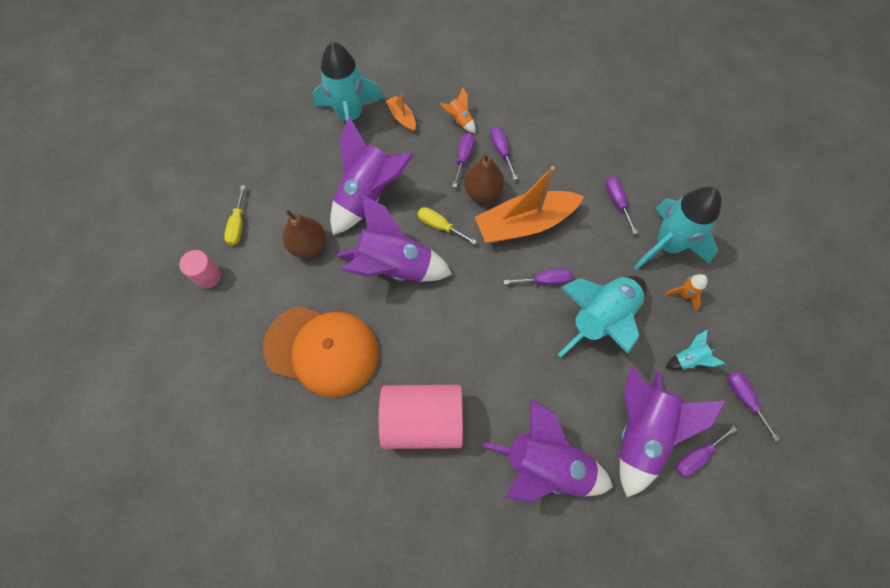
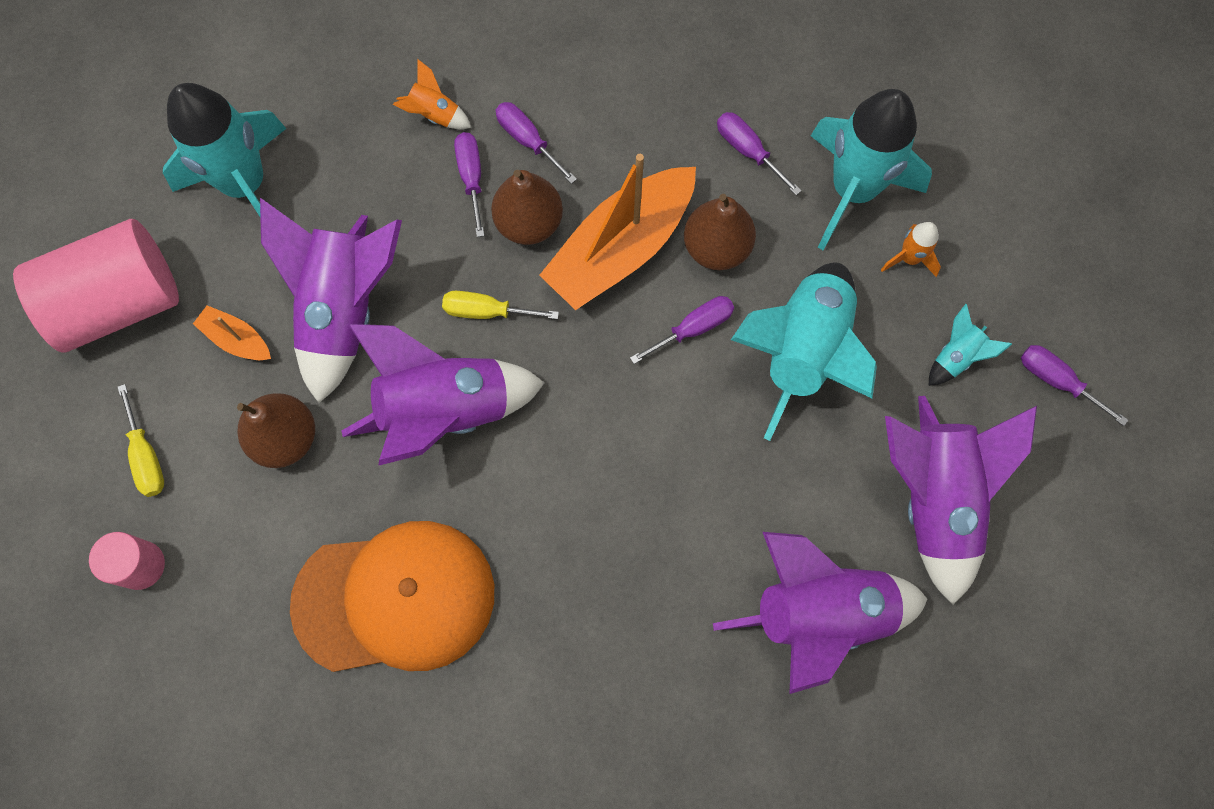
camera: 25 degrees left, 5 degrees up
(402, 117) = (335, 149): orange boat -> orange boat (237, 339)
(423, 420) = (606, 633): pink cylinder -> pink cylinder (119, 302)
(577, 244) = (716, 248): none -> brown pear
(696, 456) = (1024, 498): purple screwdriver -> none

